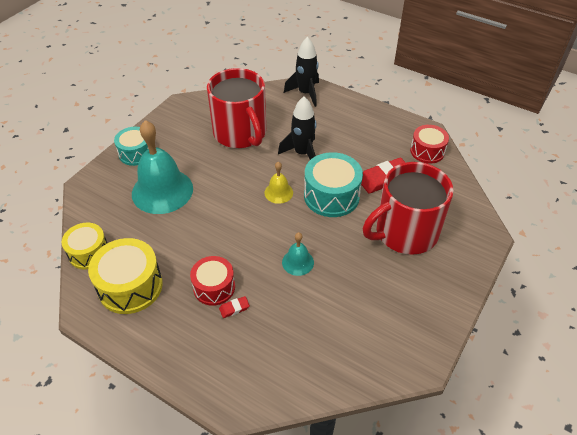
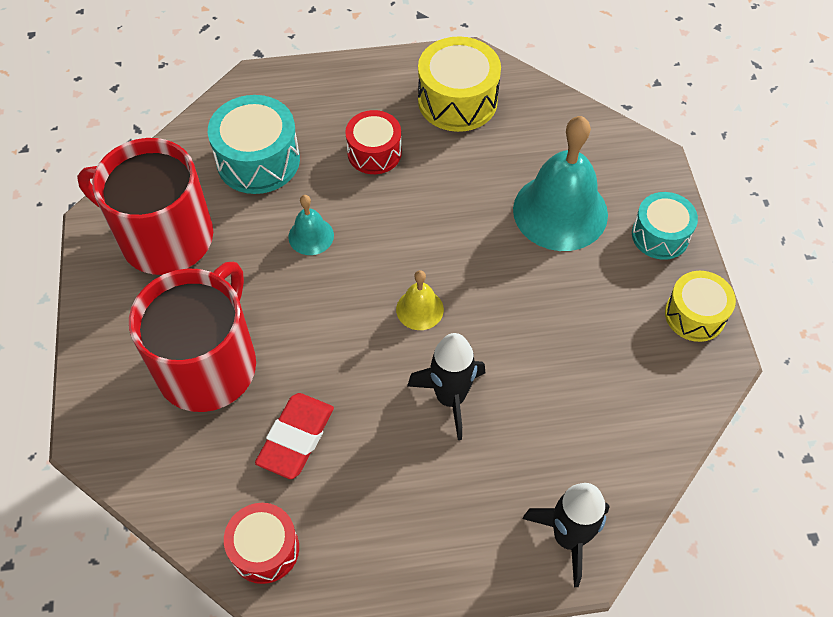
camera: 140 degrees right, 10 degrees up
(89, 253) = (540, 100): yellow drum -> yellow drum (695, 315)
(234, 308) = (333, 148): red eraser -> none
(240, 133) = (573, 369): red mug -> red mug (164, 237)
(331, 196) = (347, 353): turquoise drum -> turquoise drum (258, 160)

